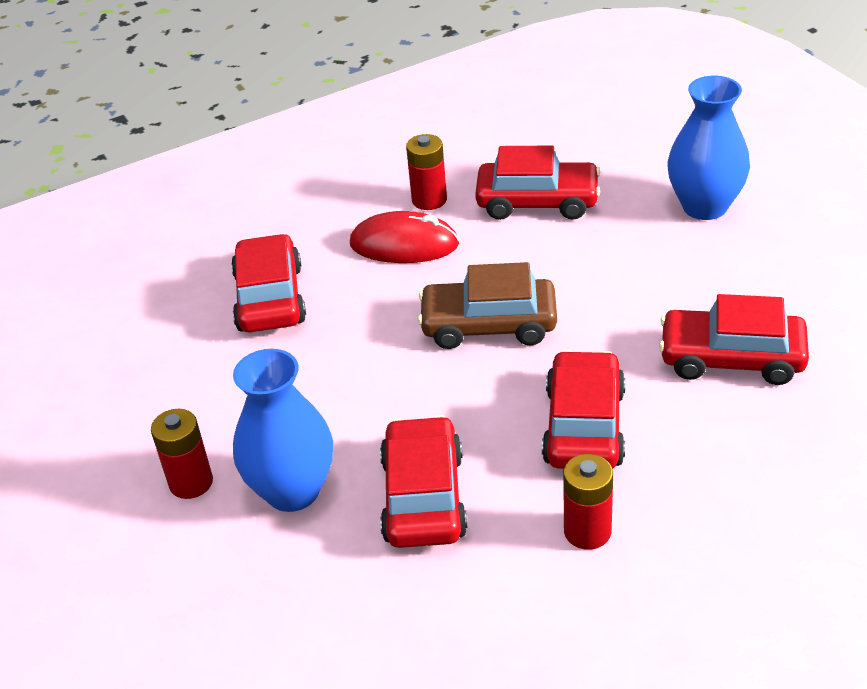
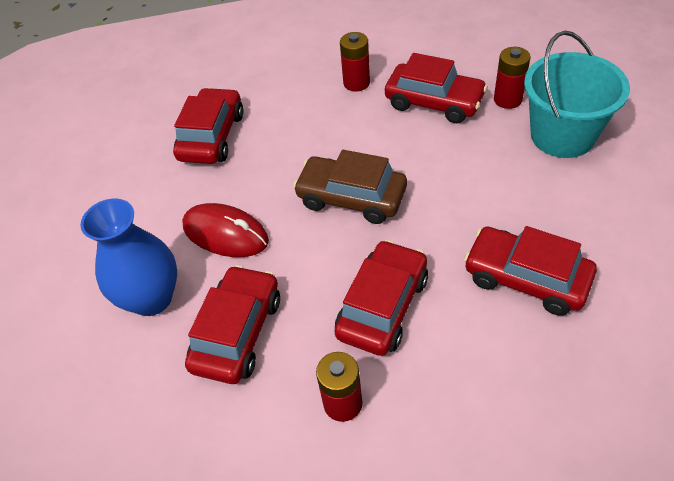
camera: 20 degrees right, 10 degrees up
(191, 482) = (90, 270): red battery -> red battery (507, 99)
(404, 245) = (322, 115): red mouse -> red mouse (225, 234)
(704, 206) = (562, 135): blue vase -> turquoise bucket

